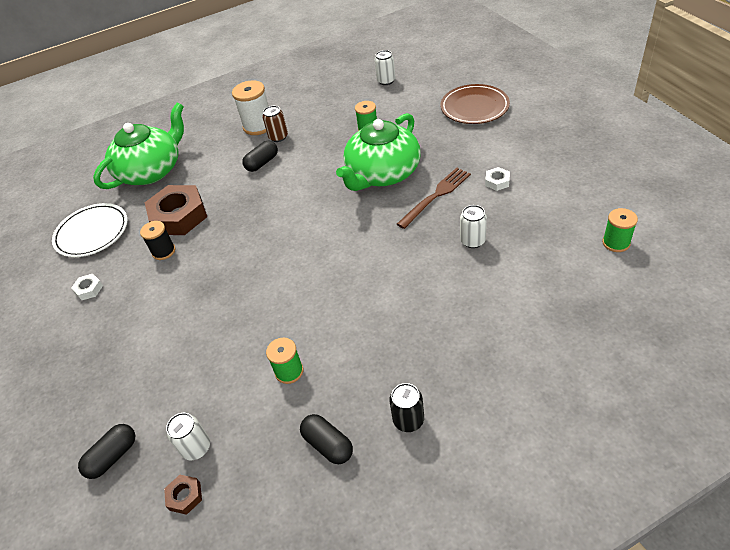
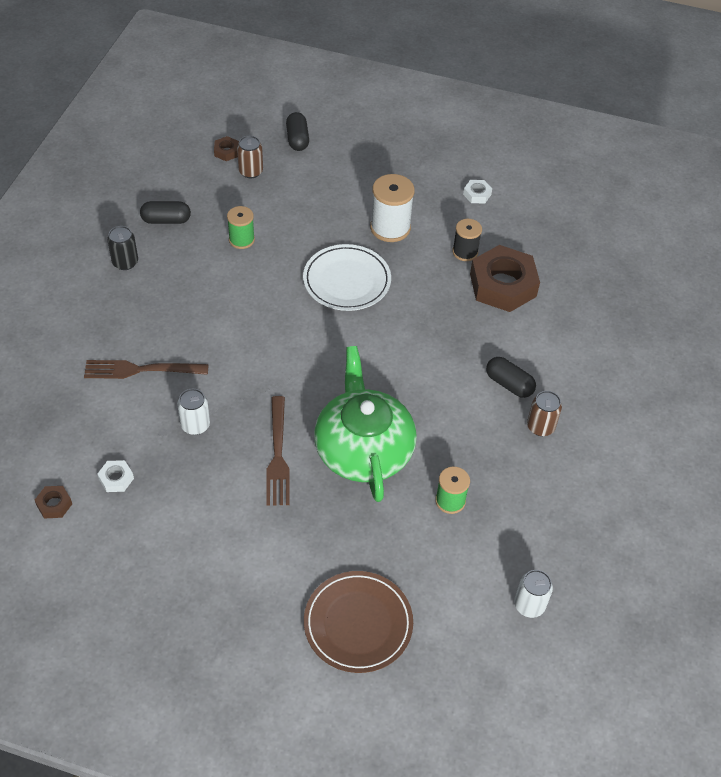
camera: 125 degrees right, 5 degrees up
(92, 233) = (555, 227): white plate -> white plate (347, 281)
(151, 170) = (609, 307): green teapot -> none
(196, 447) = (250, 171): white can -> brown can
(258, 126) = (586, 427): white spool -> white spool (390, 228)
(262, 163) = (509, 384): black capsule -> black capsule turned 45 degrees counterclockwise
(479, 303) = (140, 370): none -> brown fork
(497, 182) = (228, 513): white nut -> white nut (116, 478)
(616, 243) = (54, 504): green spool -> brown nut

